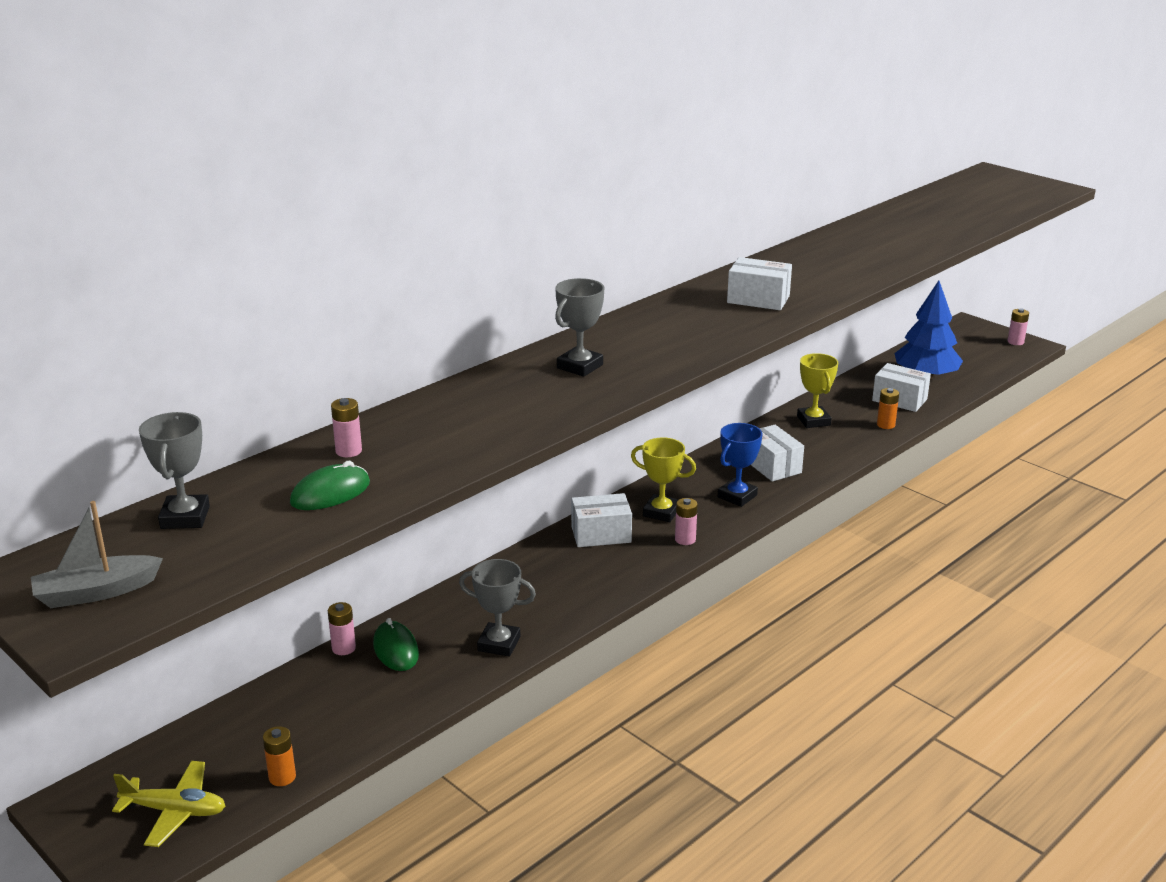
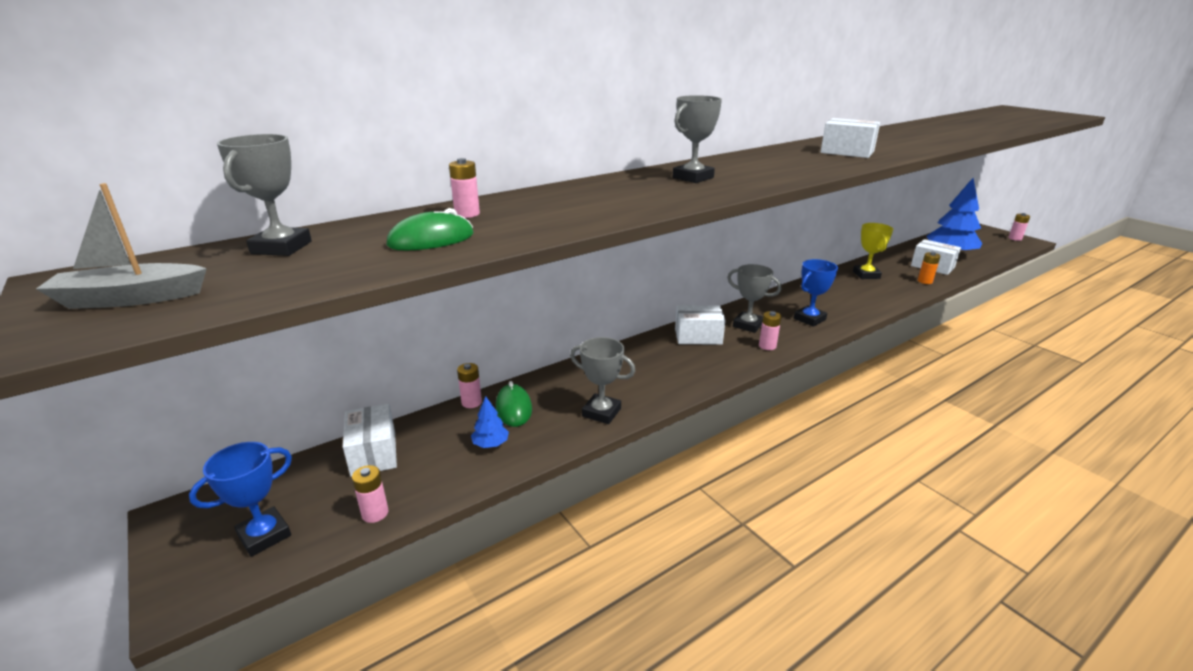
camera: 10 degrees right, 0 degrees up
(174, 811) = (264, 535): yellow plane -> blue trophy
(282, 777) = (375, 513): orange battery -> pink battery
(381, 693) = (490, 444): none -> blue tree
(661, 512) = (748, 325): yellow trophy -> grey trophy
(772, 466) = (836, 301): white box -> white box (373, 453)

